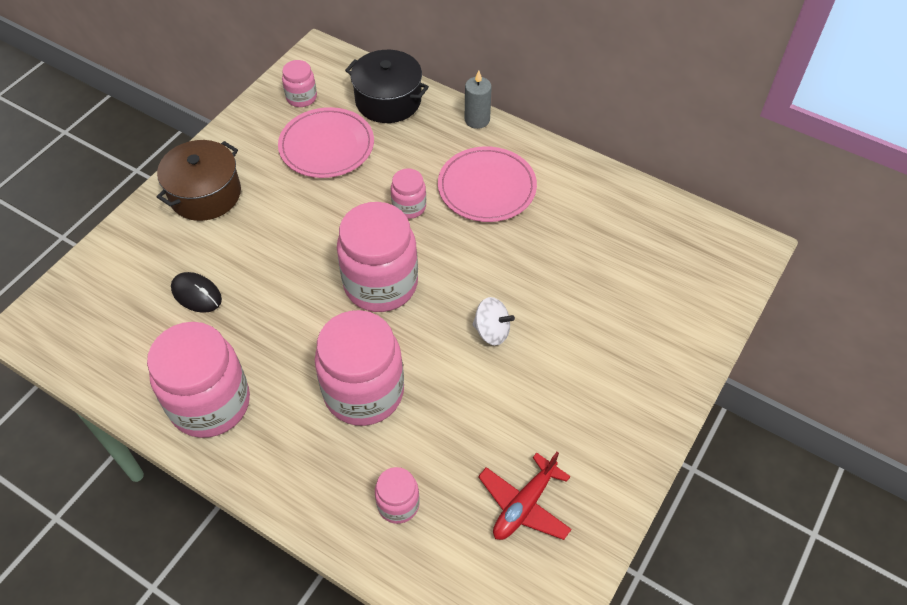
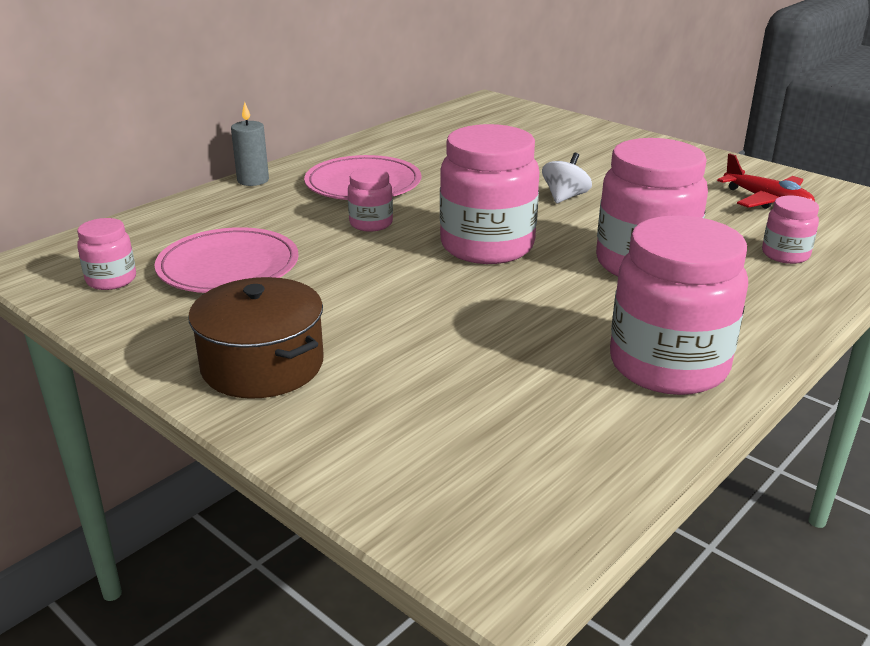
camera: 80 degrees left, 25 degrees down
(196, 294) = (470, 375): black mouse -> none
(388, 101) = (175, 224): black pot -> none

